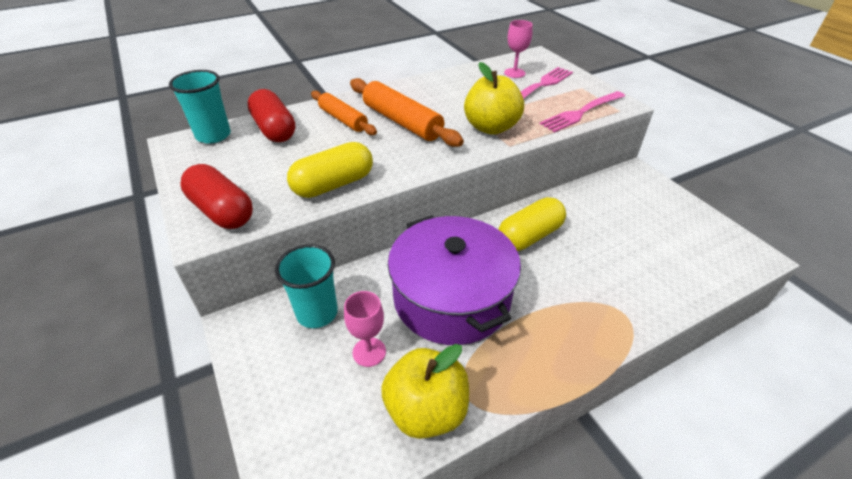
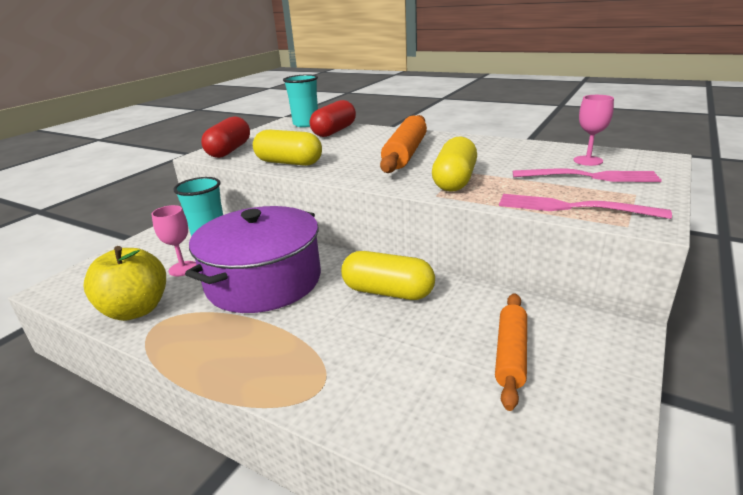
camera: 60 degrees right, 15 degrees down
(343, 119) = (377, 140): orange rolling pin -> orange rolling pin (511, 354)
(491, 127) = (454, 180): yellow apple -> yellow capsule

